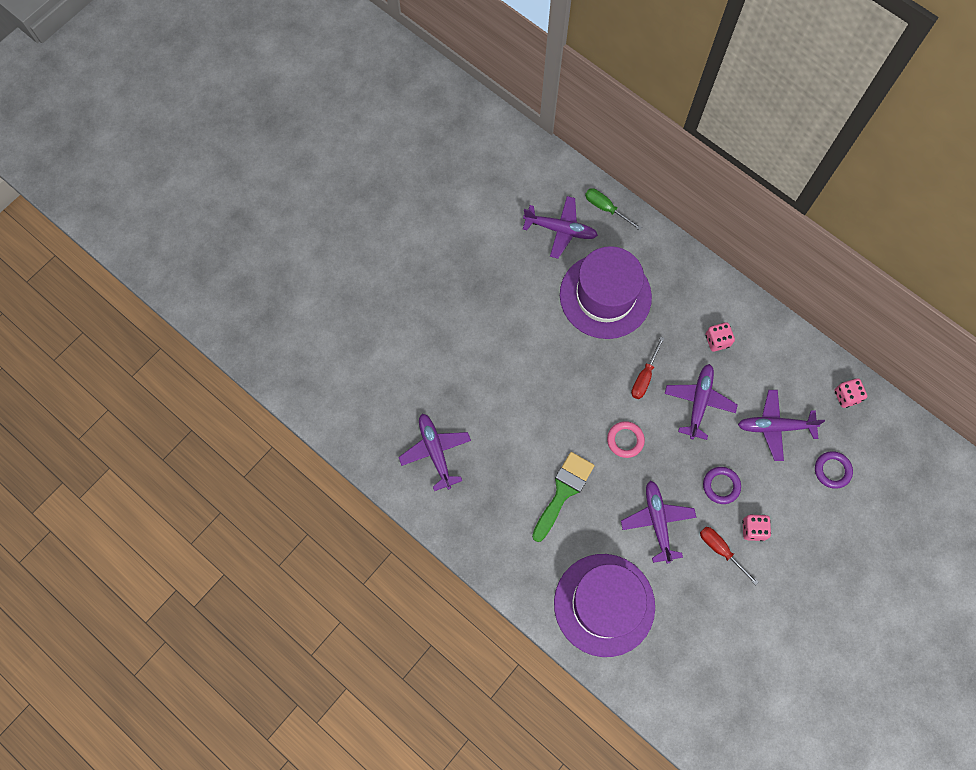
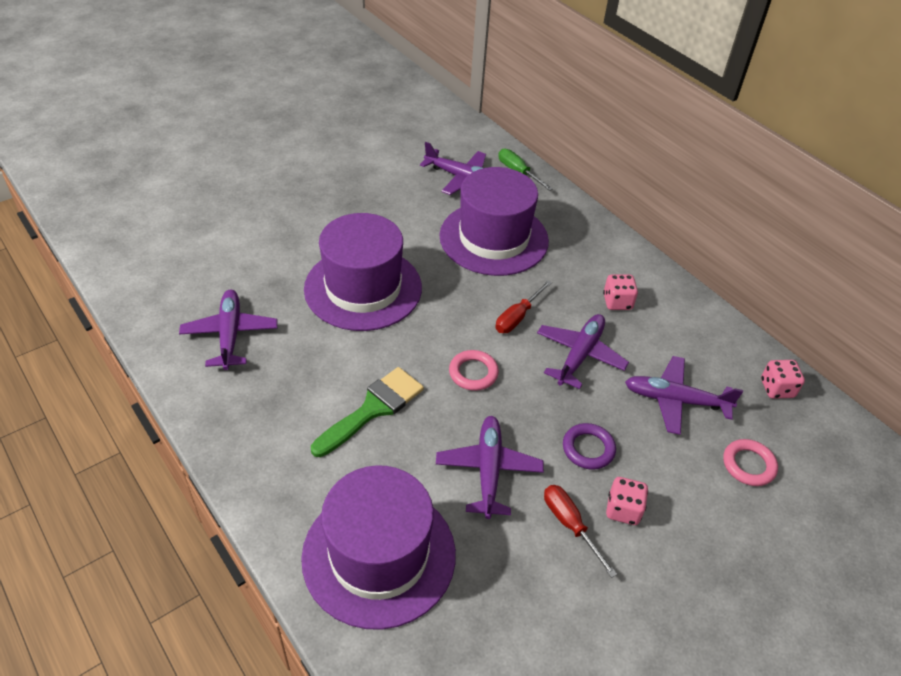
camera: 10 degrees right, 25 degrees down
(518, 379) = (363, 288): none -> purple hat
(832, 470) = (748, 465): purple ring -> pink ring

